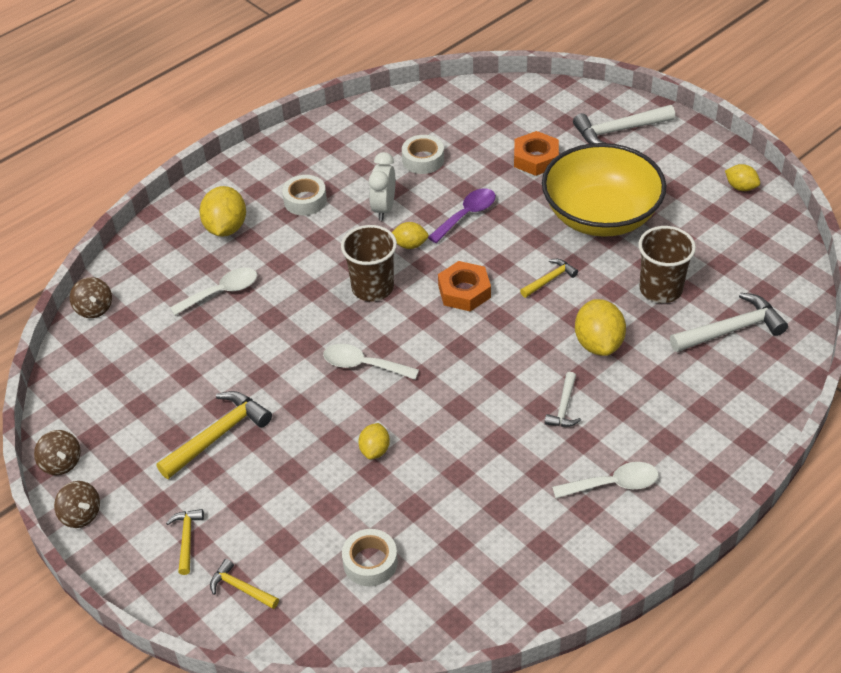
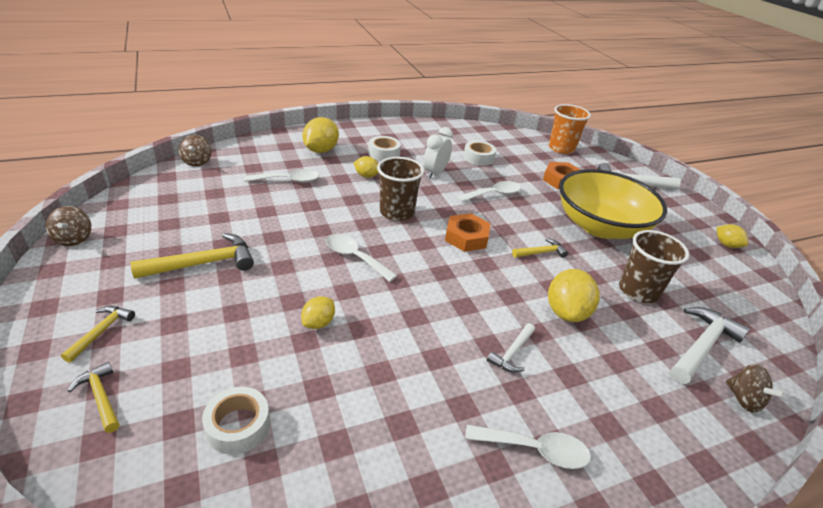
camera: 15 degrees right, 10 degrees down
(81, 515) = (45, 279): brown spinning top -> brown spinning top (744, 399)
(410, 245) = (441, 197): yellow lemon -> yellow lemon (366, 176)
(467, 215) = (494, 194): purple spoon -> white spoon
(517, 99) = (561, 148): none -> orange cup
(731, 329) = (702, 346): white hammer -> white hammer turned 45 degrees counterclockwise

